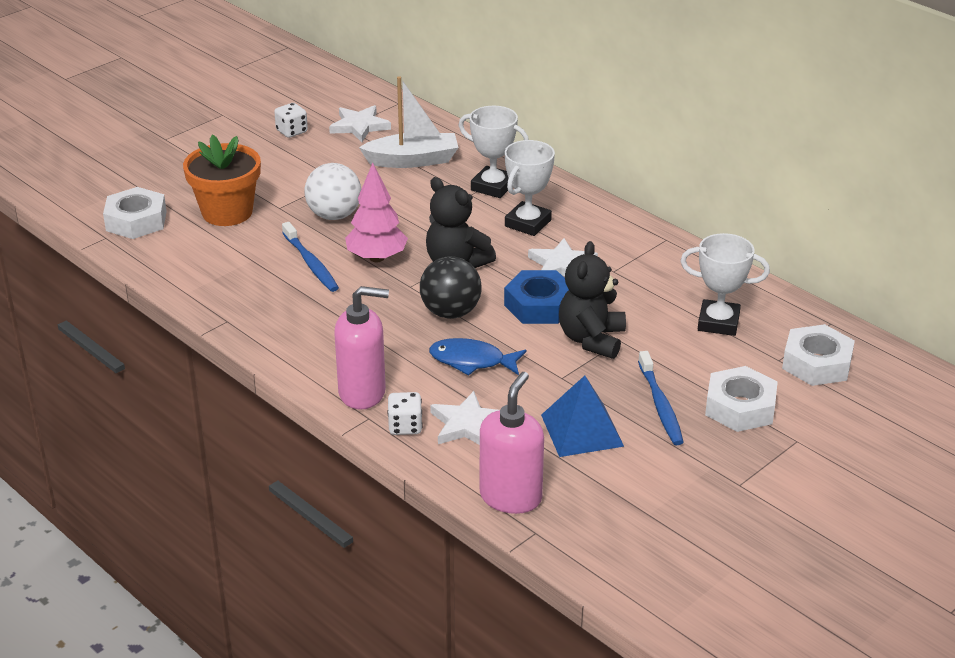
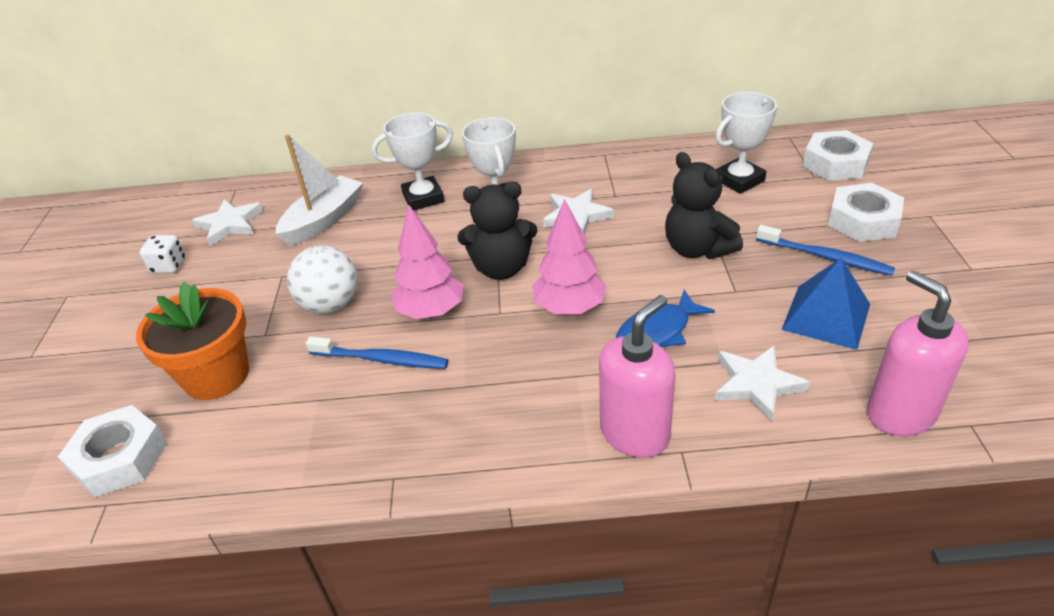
camera: 45 degrees left, 5 degrees up
(405, 426) = (721, 430): white dice -> none
(450, 312) = (569, 308): black ball -> pink tree
(539, 305) = (618, 253): blue nut -> none

